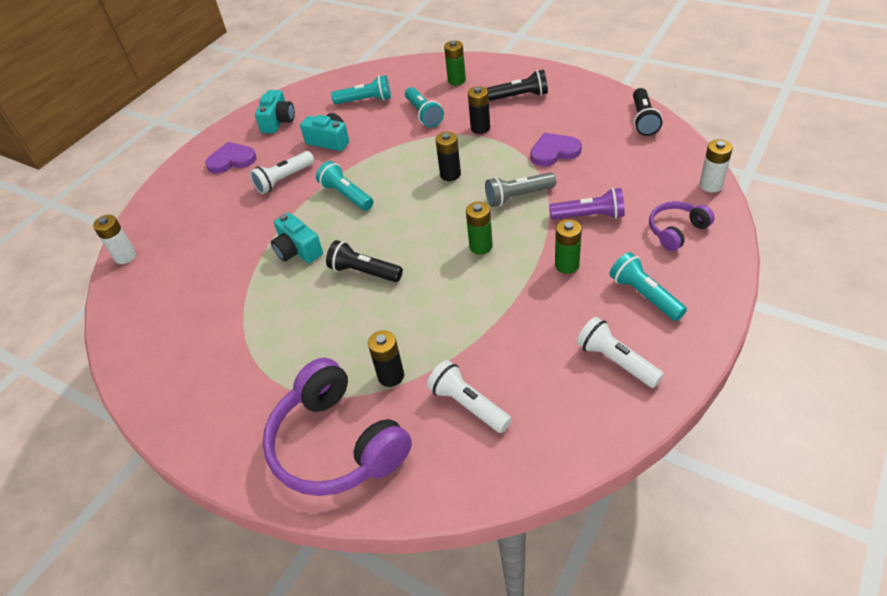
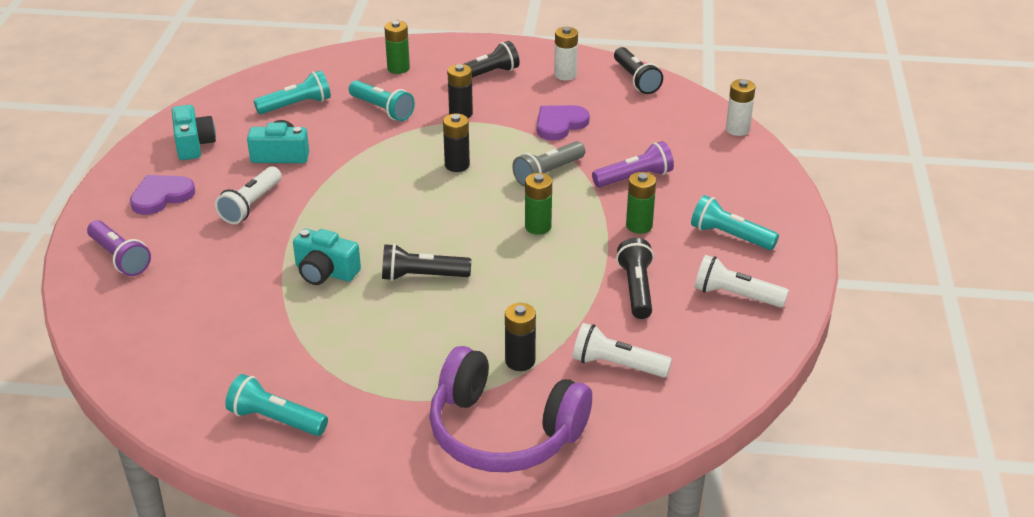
camera: 30 degrees left, 10 degrees down
(125, 256) = (93, 324): white battery -> white battery (565, 75)
(175, 205) = (120, 258): none -> purple flashlight
(346, 195) = (345, 207): turquoise flashlight -> turquoise flashlight (275, 420)
(528, 330) = (636, 289): none -> black flashlight
(676, 231) = (728, 175): purple headphones -> none

